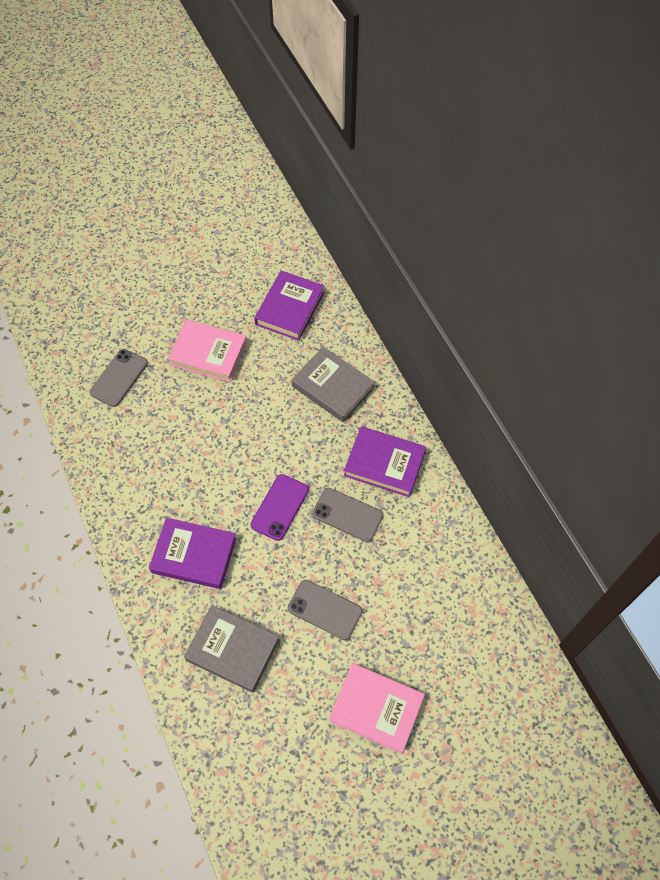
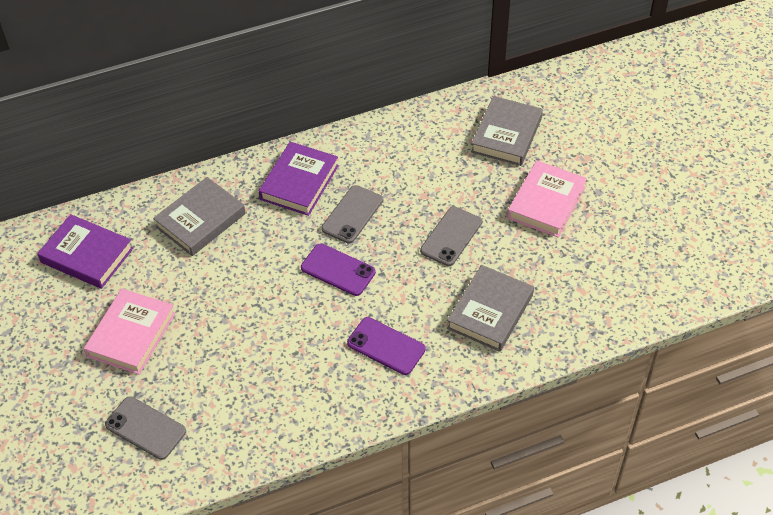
camera: 85 degrees left, 10 degrees down
(194, 555) = (386, 346): purple book -> purple phone
(470, 665) = (506, 135): none -> grey book

